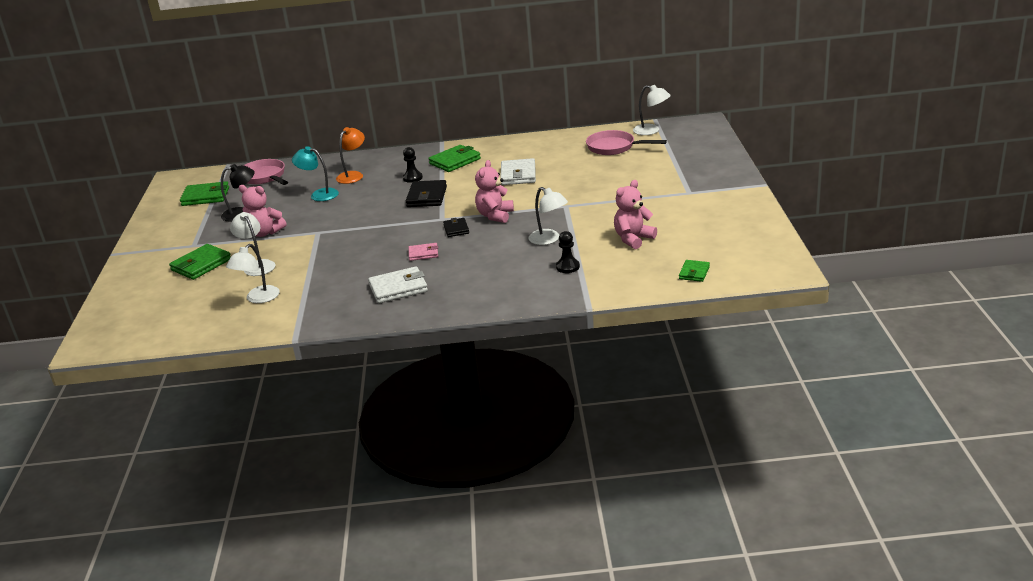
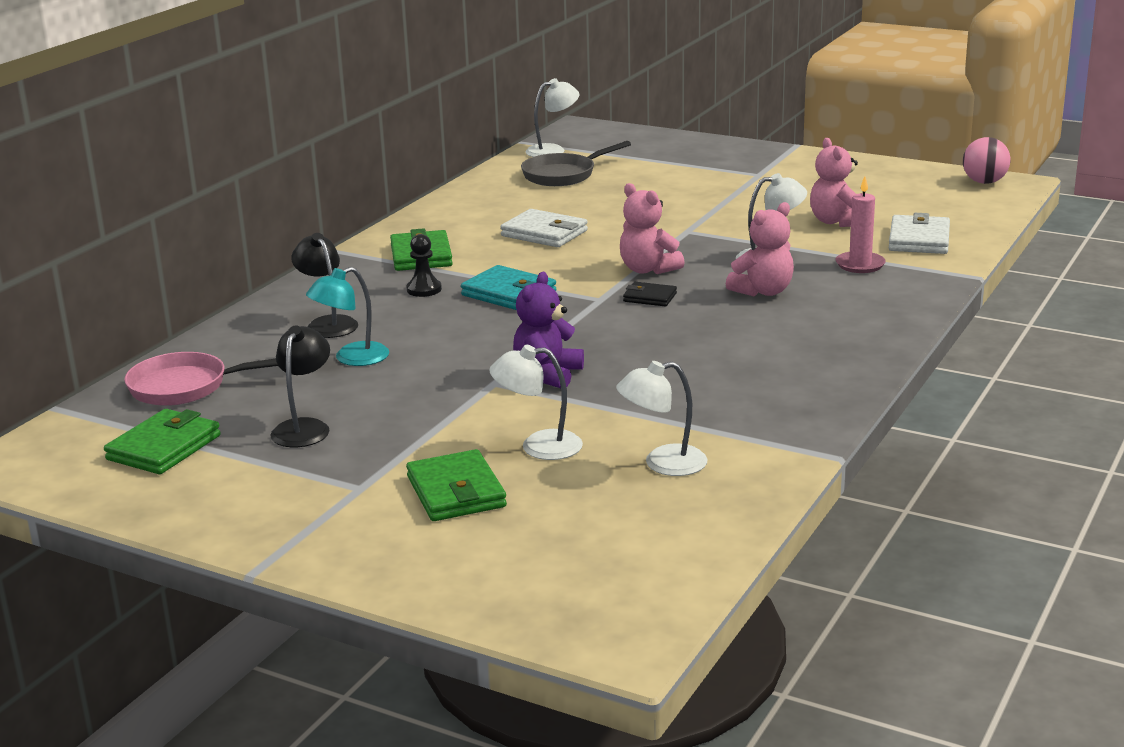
camera: 60 degrees left, 5 degrees down
(258, 298) = (663, 463): white lamp -> white lamp turned 105 degrees clockwise
(265, 233) = (422, 421): pink teddy bear -> pink teddy bear (763, 291)
(336, 240) = (548, 375): none -> purple teddy bear
(353, 175) = (328, 323): orange lamp -> black lamp
(398, 288) = (777, 363): white wallet -> white wallet (919, 240)
(423, 254) = (693, 329): pink wallet -> none
(427, 197) = (509, 293): black wallet -> turquoise wallet
(567, 267) = (860, 265): black pawn -> pink candle
(614, 147) = (563, 175): pink pan -> grey pan
(694, 273) = (962, 217): green wallet -> none
(775, 261) = (984, 182): none -> pink ball

